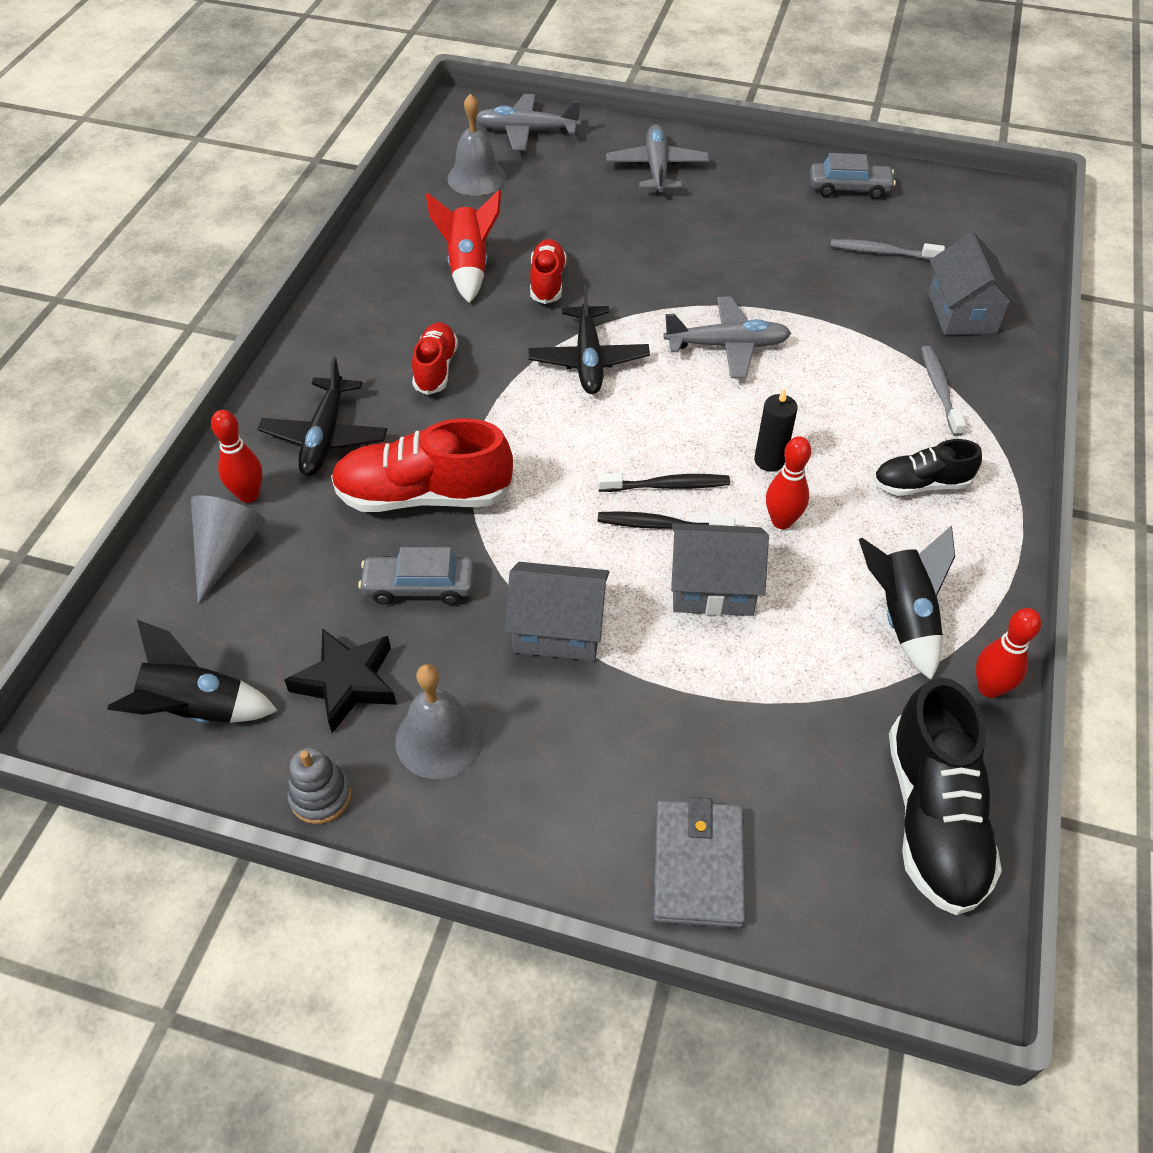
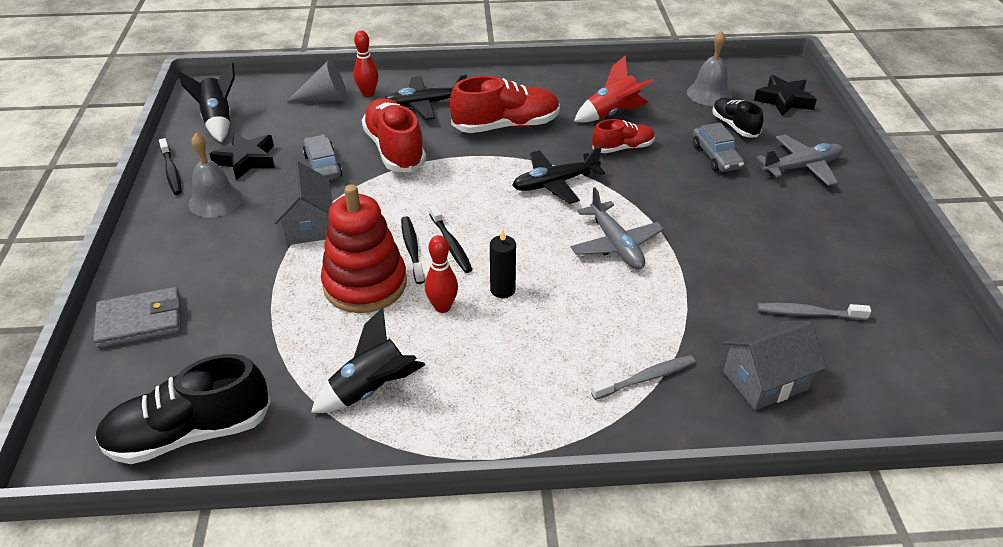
camera: 70 degrees right, 10 degrees down
(320, 796) = (172, 172): grey stacking toy -> black toothbrush
(436, 368) = (506, 126): red shoe -> red shoe, size x1.72
(526, 131) = (784, 100): grey plane -> black star
(712, 587) = (365, 284): grey house -> red stacking toy
(849, 188) = (884, 278): grey car -> grey car (716, 156)
(882, 252) = (808, 313): grey toothbrush -> grey toothbrush turned 75 degrees counterclockwise
(921, 484) = (521, 381): black shoe -> black shoe (734, 126)
(989, 688) = (315, 453): red bowling pin -> none

